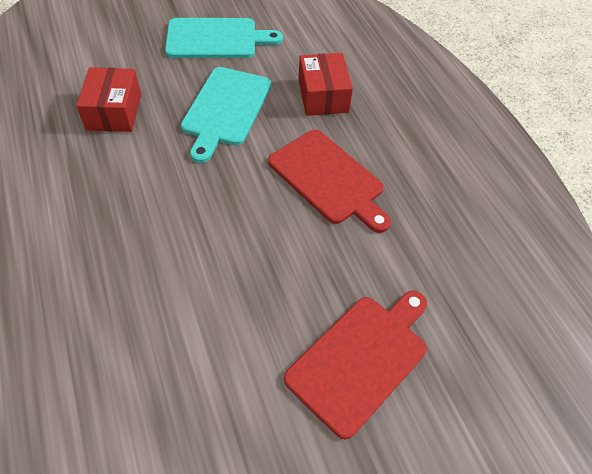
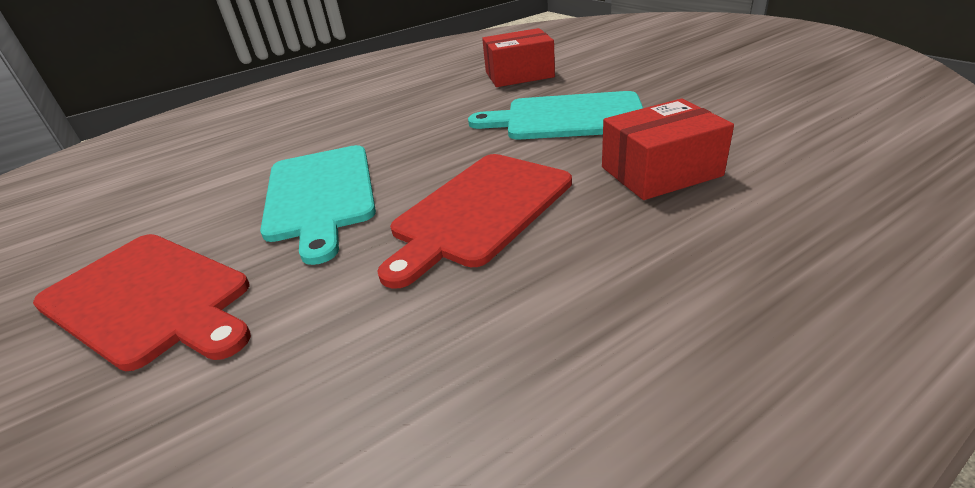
camera: 85 degrees right, 20 degrees down
(216, 39) = (693, 84): turquoise cutting board -> turquoise cutting board (320, 195)

